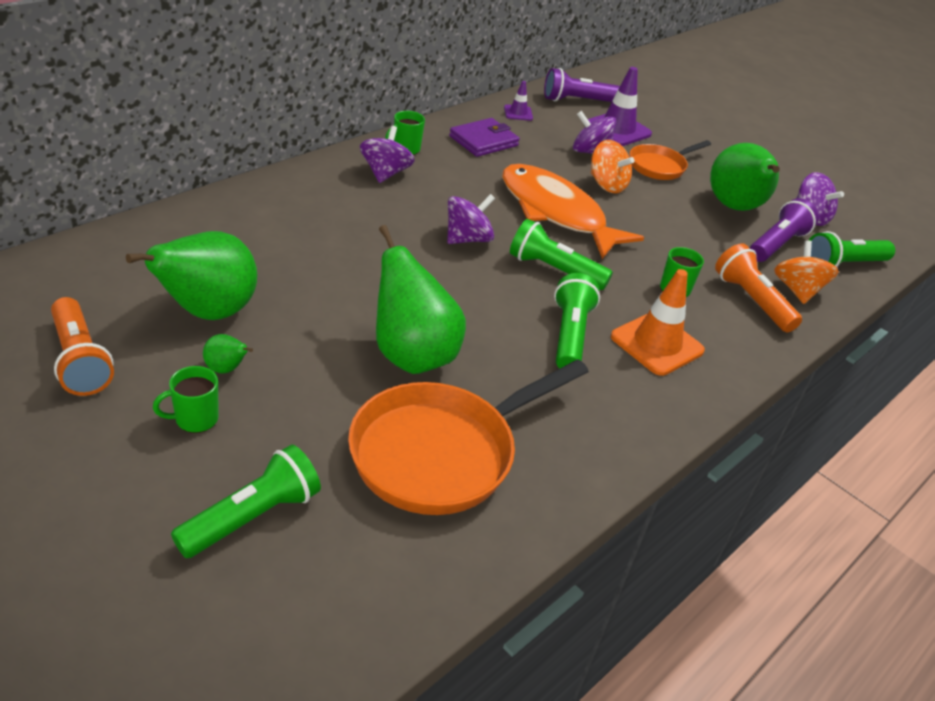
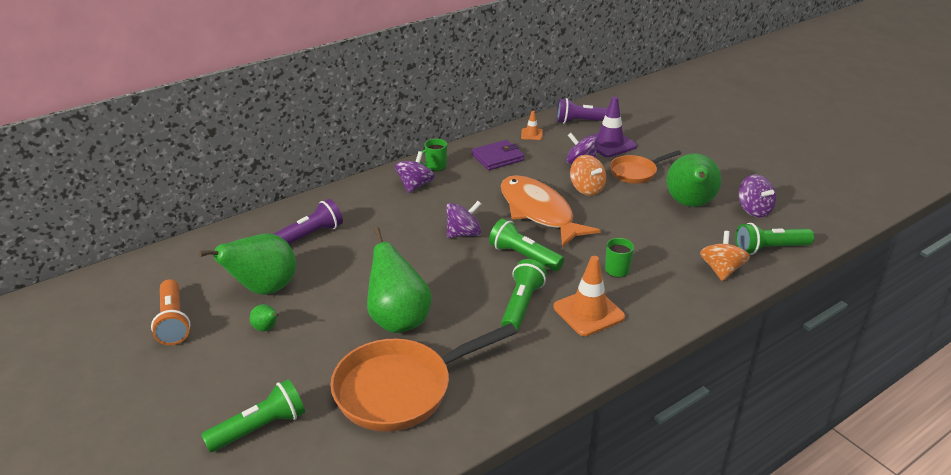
camera: 15 degrees right, 5 degrees down
(195, 419) = (238, 362): green mug -> none
(518, 113) = (531, 134): purple traffic cone -> orange traffic cone
(751, 300) = (678, 278): orange flashlight -> none
(776, 244) = (716, 233): purple flashlight -> purple flashlight (309, 236)

